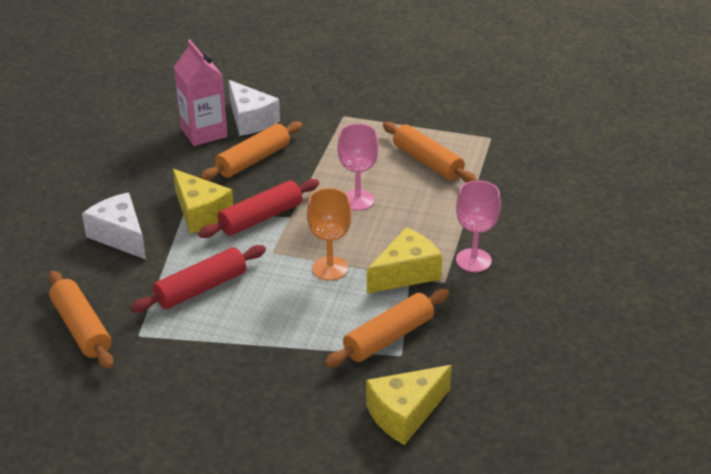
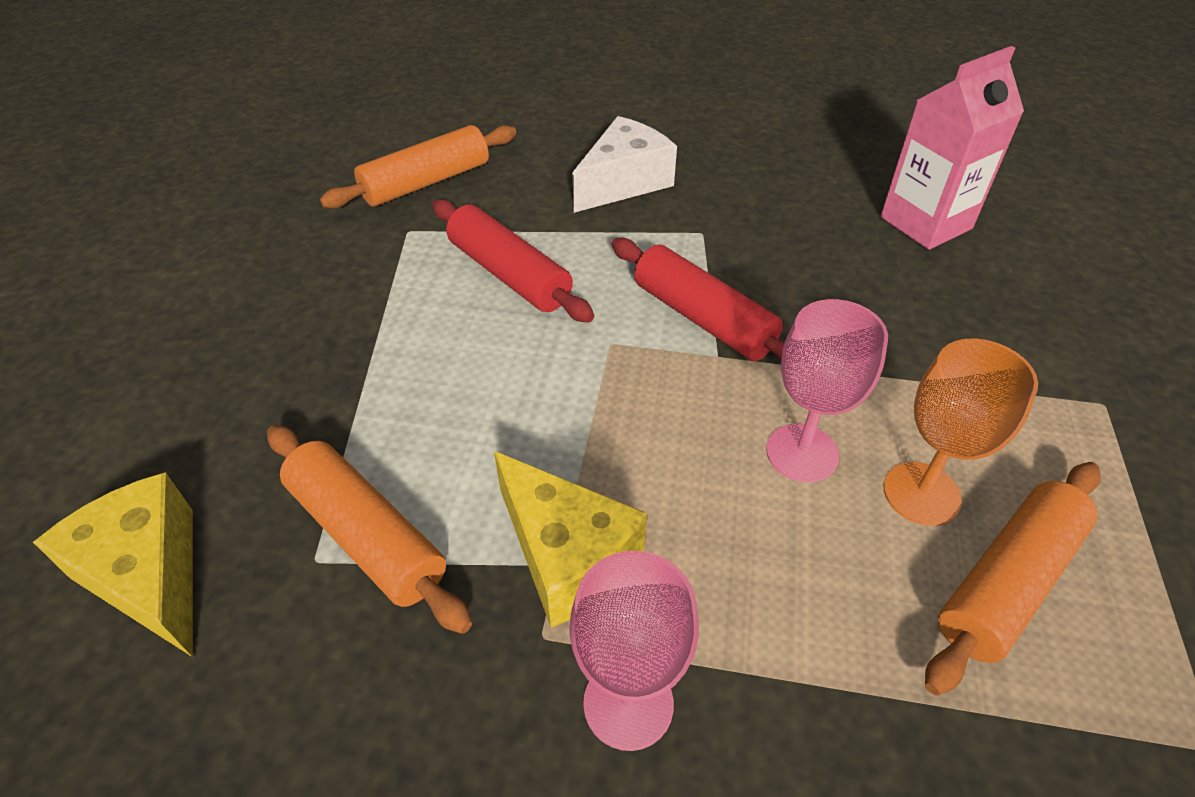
camera: 85 degrees right, 10 degrees up
(201, 213) = (698, 249): yellow cheese -> none
(250, 120) = (999, 271): white cheese -> none
(253, 160) = (872, 289): orange rolling pin -> none
(330, 268) = (572, 426): orange goblet -> orange goblet (921, 493)

